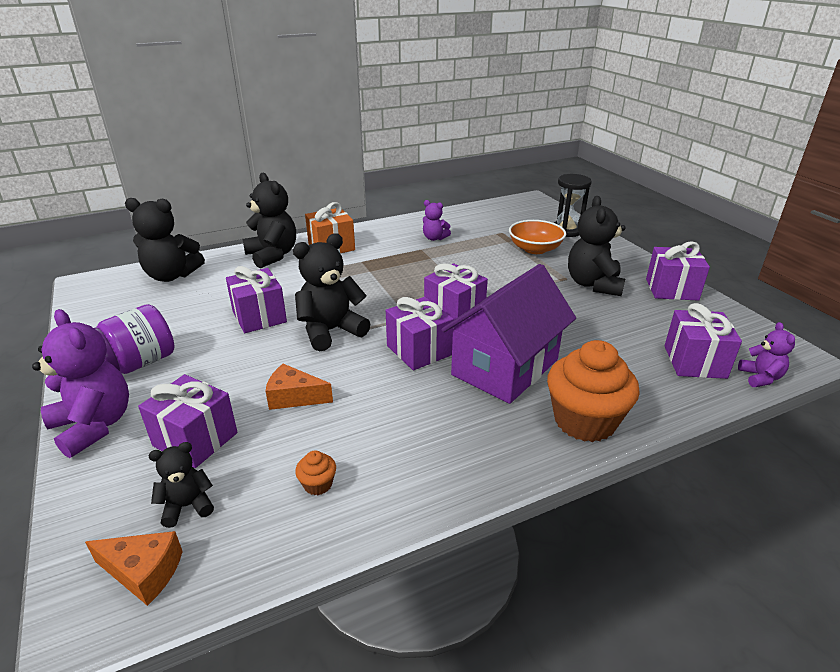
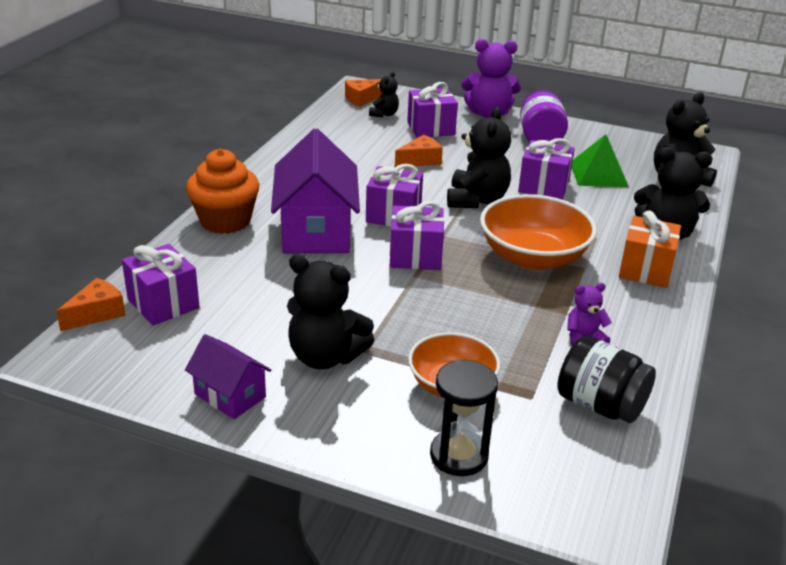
camera: 135 degrees right, 0 degrees up
(198, 306) = (598, 174): none -> green pyramid
(318, 484) = (340, 139): orange cupcake -> none
(378, 278) = (533, 257): none -> orange bowl
(475, 220) = (600, 405): none -> black jar
(593, 284) = (325, 357): black teddy bear -> black teddy bear turned 150 degrees clockwise
(671, 289) = (230, 395): purple gift -> purple house
(760, 377) = (97, 313): purple teddy bear -> orange cheese

